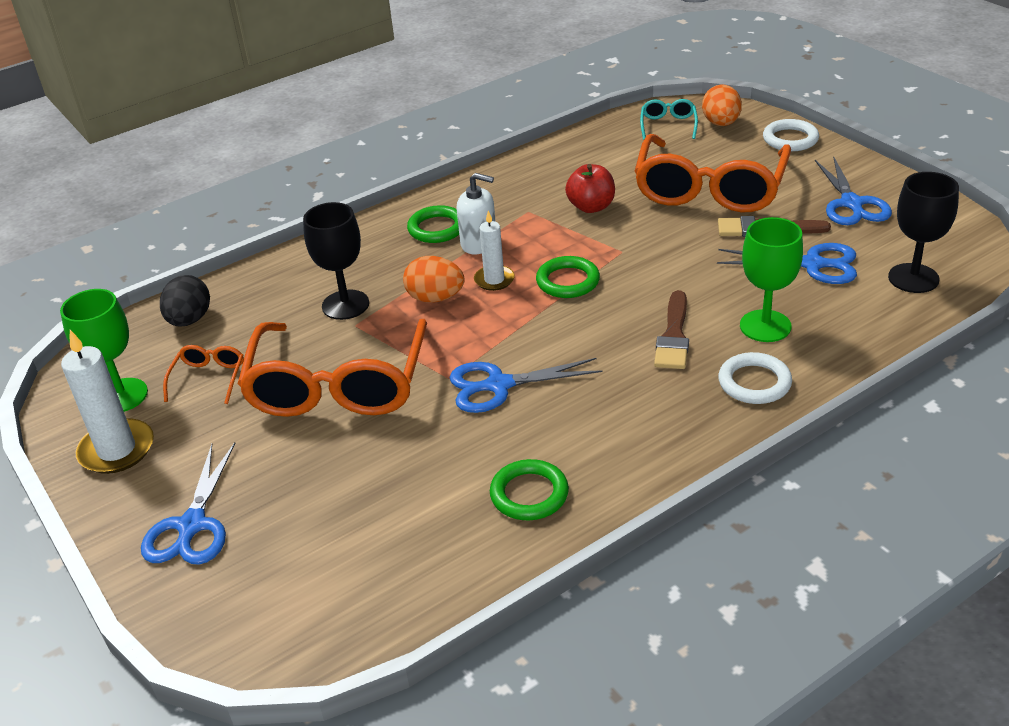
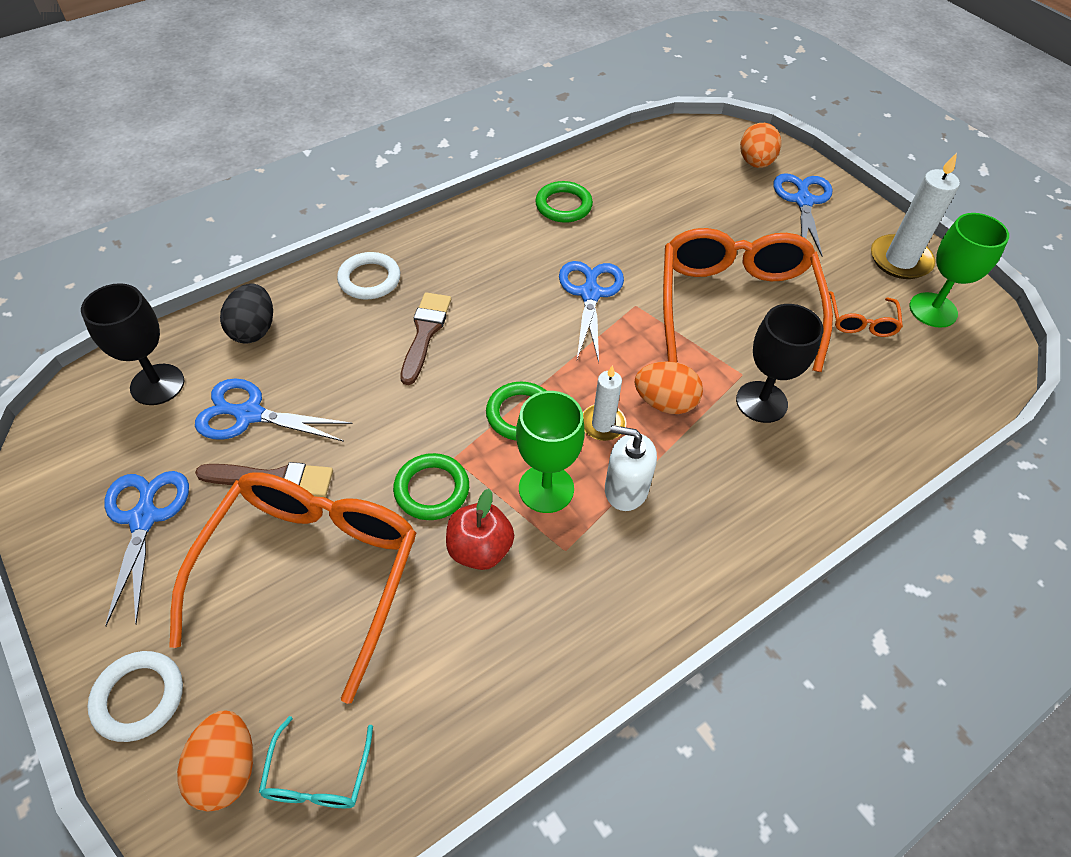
camera: 175 degrees right, 15 degrees up
(190, 320) = (924, 395): black egg -> black egg (254, 330)
(230, 590) = (755, 163): none -> orange egg
(437, 228) = (683, 525): green ring -> green ring (432, 489)
(499, 385) = (590, 294): blue scissors -> blue scissors turned 75 degrees counterclockwise
(765, 326) = (335, 337): green goblet -> green goblet (546, 488)

